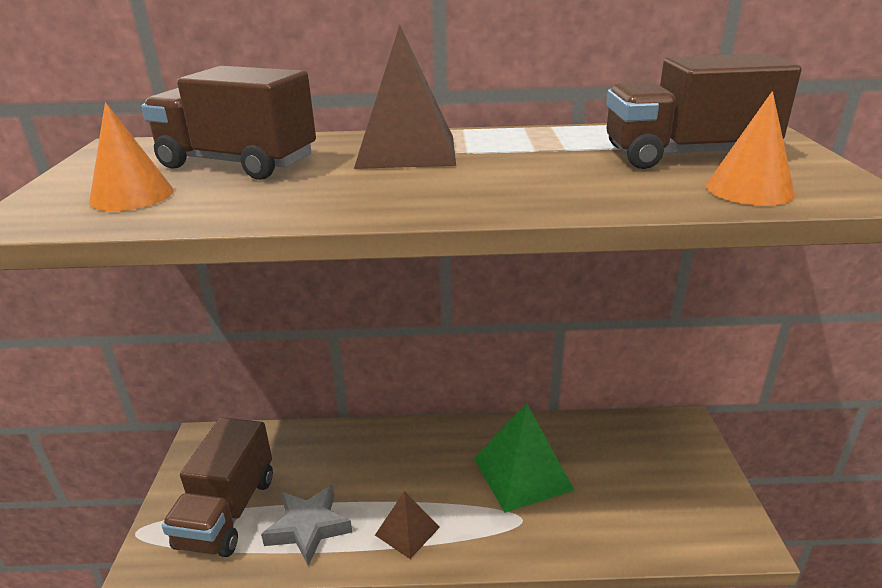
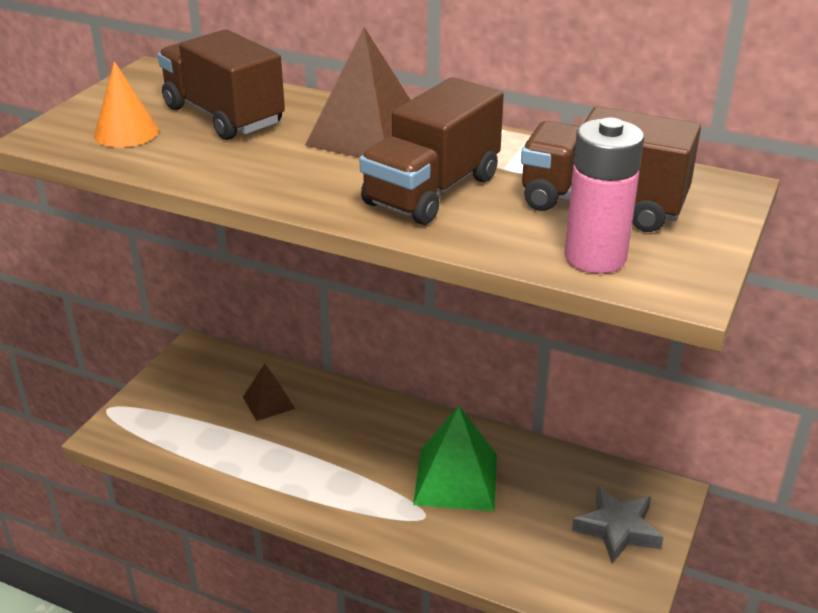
camera: 25 degrees right, 5 degrees up
(228, 512) = (183, 418): brown truck -> brown truck (432, 191)
(308, 527) = (239, 454): grey star -> grey star (617, 529)
(407, 531) = (317, 487): brown pyramid -> brown pyramid (268, 402)
(749, 189) = (595, 257): orange cone -> pink battery

